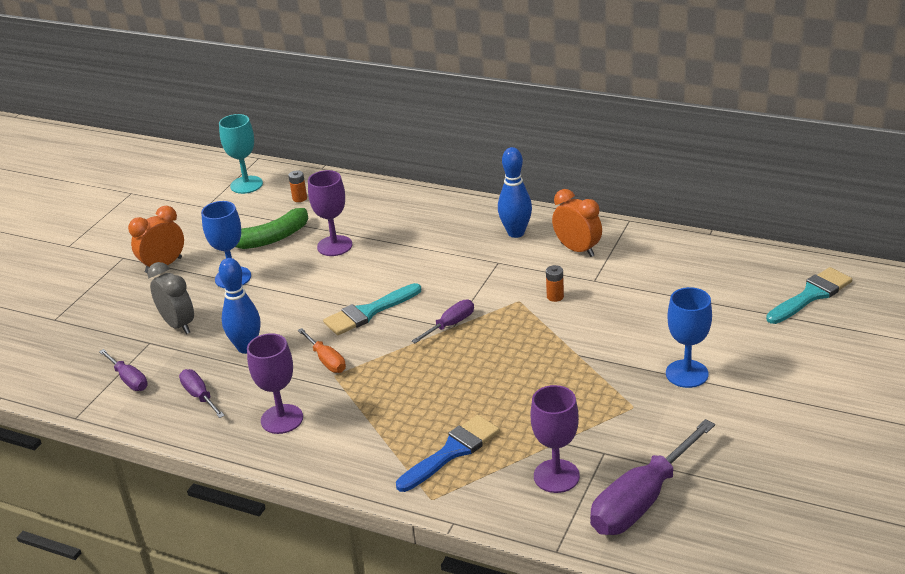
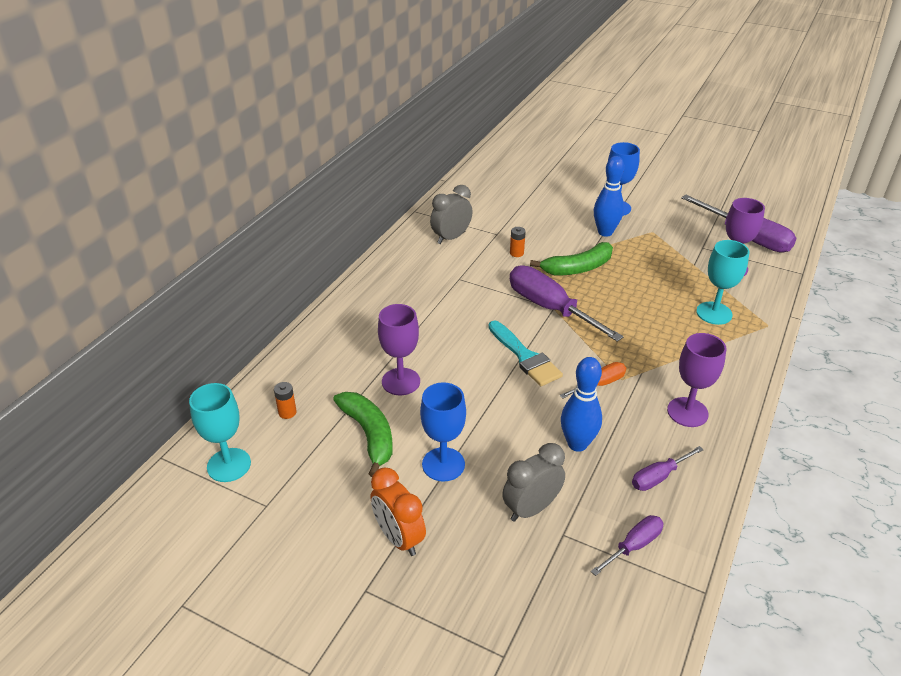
camera: 90 degrees left, 5 degrees up
(450, 325) = (550, 308): purple screwdriver -> purple screwdriver, size x1.94
(452, 451) = (714, 313): blue brush -> turquoise goblet
(516, 233) = (415, 266): blue bowling pin -> blue bowling pin (605, 232)
(532, 343) = (577, 268): none -> green banana
(577, 249) = (451, 238): orange clock -> grey clock
(811, 295) = (531, 155): turquoise brush -> none

